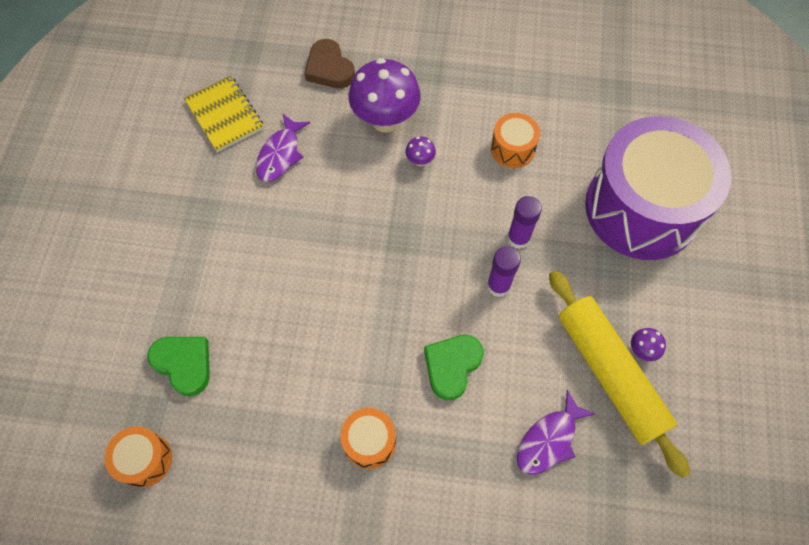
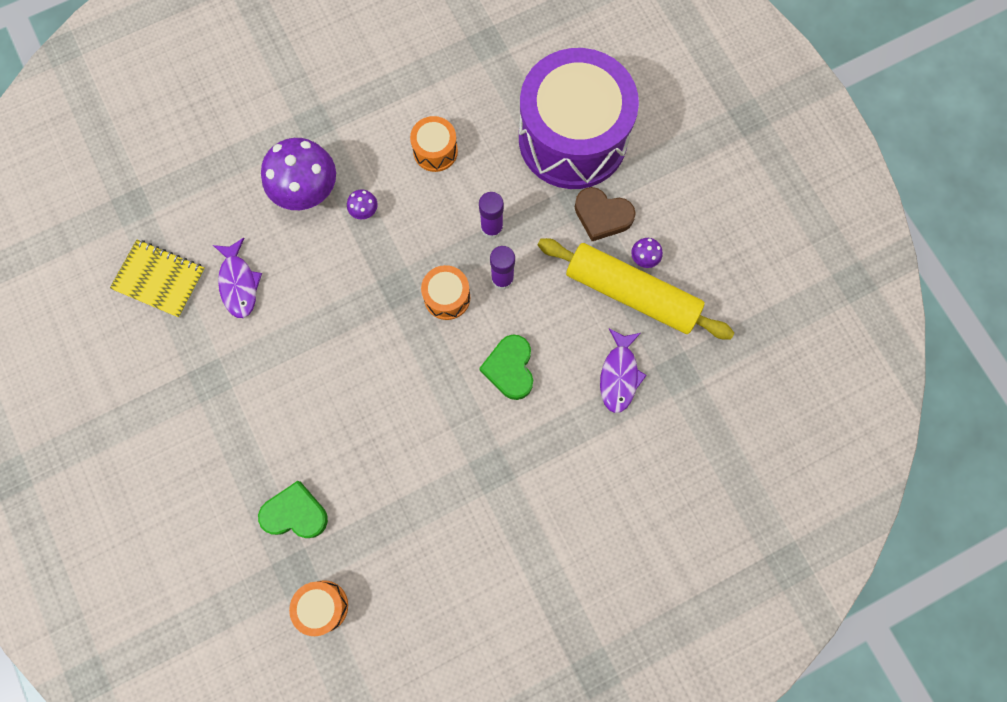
camera: 35 degrees left, 10 degrees up
(329, 68) = (222, 175): brown heart -> brown heart (602, 216)
(369, 442) = (487, 470): orange drum -> orange drum (447, 297)

